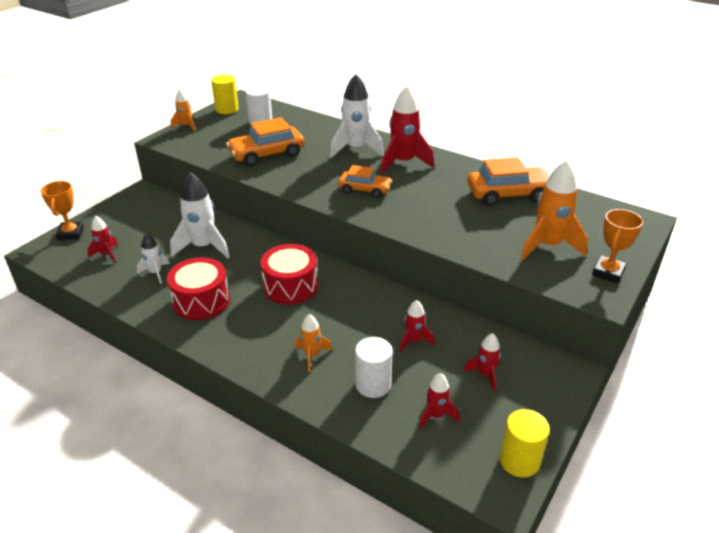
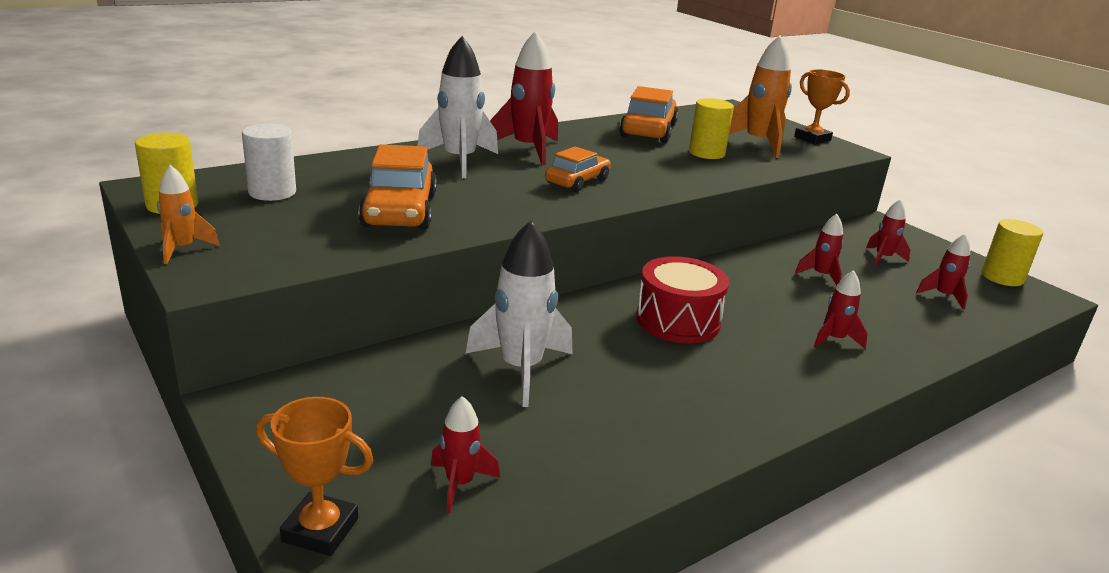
camera: 70 degrees left, 10 degrees down
(156, 273) = (569, 432): white rocket -> none
(201, 301) = (678, 399): red drum -> none
(312, 355) = (834, 339): orange rocket -> red rocket
(373, 384) = (893, 316): white cylinder -> none
(487, 226) = (706, 153): none -> yellow cylinder

